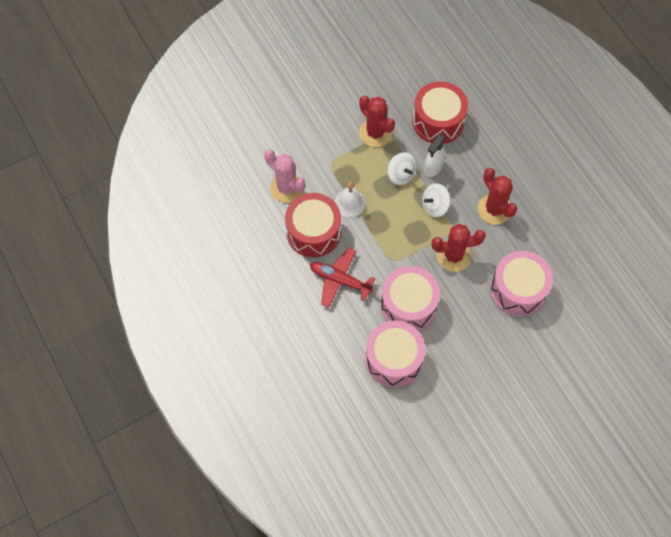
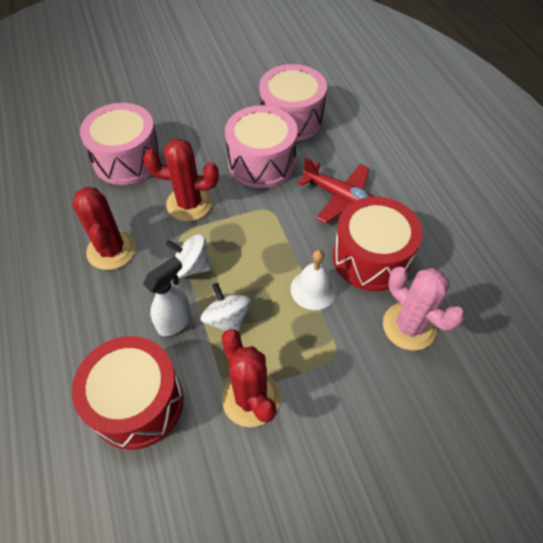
camera: 170 degrees left, 10 degrees down
(435, 206) = (191, 266): white spinning top -> white spinning top turned 150 degrees counterclockwise

